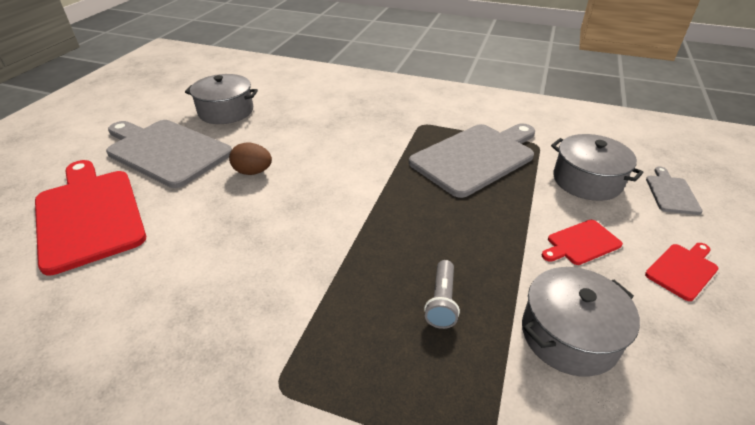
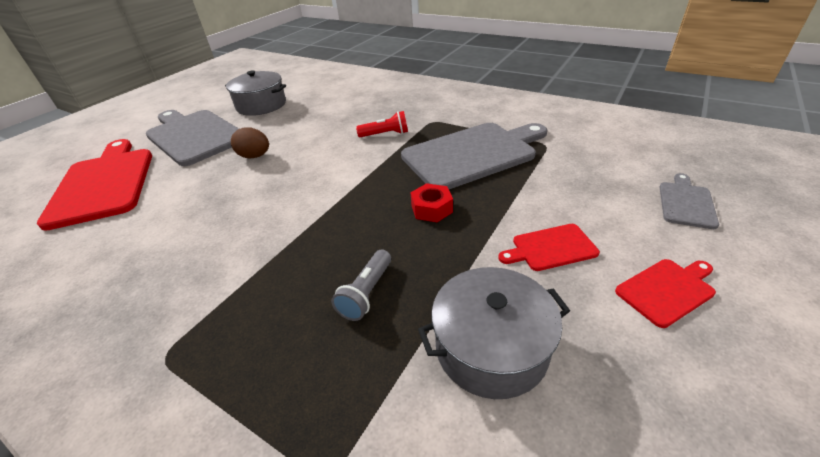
camera: 15 degrees right, 0 degrees up
(381, 140) = (385, 134): none -> red flashlight
(463, 215) = (431, 209): none -> red nut
(587, 181) = (586, 183): grey pot -> none

